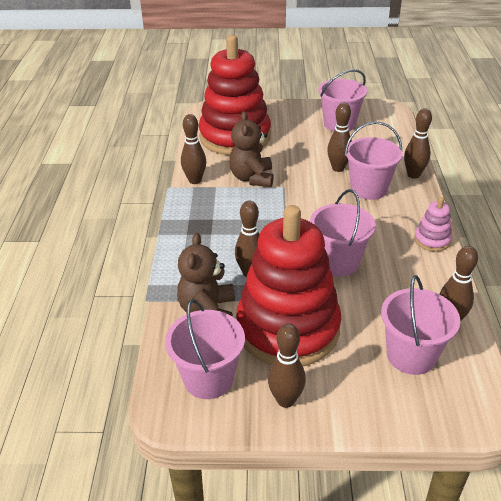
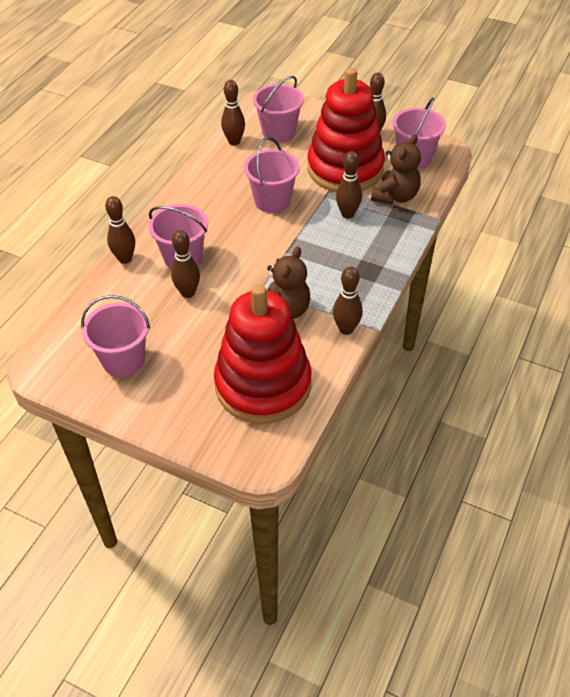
camera: 155 degrees left, 10 degrees up
(432, 240) = (183, 194): pink stacking toy -> none

